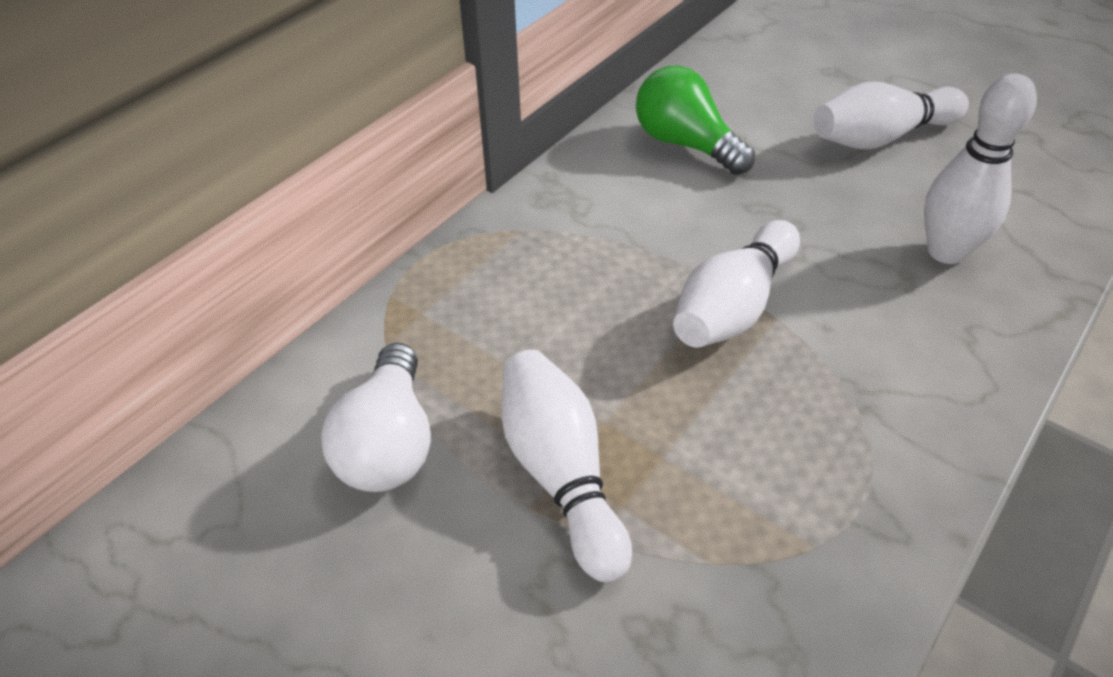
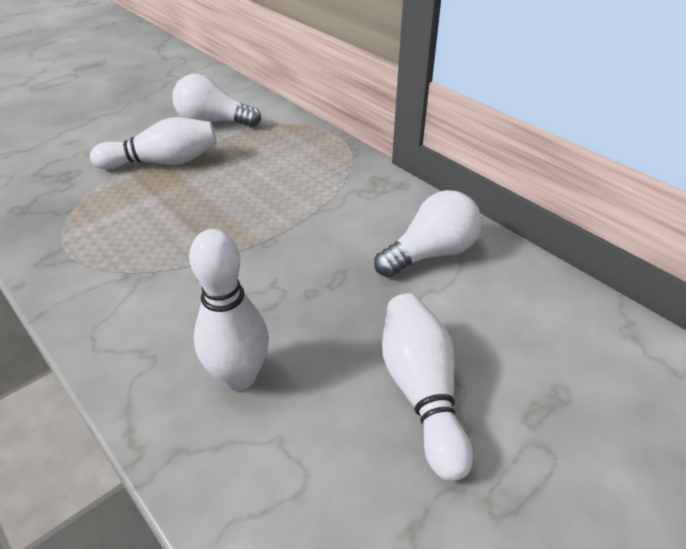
camera: 100 degrees right, 5 degrees down
(685, 144) = (430, 253): green light bulb -> white light bulb
(733, 306) = (241, 239): white bowling pin -> none

